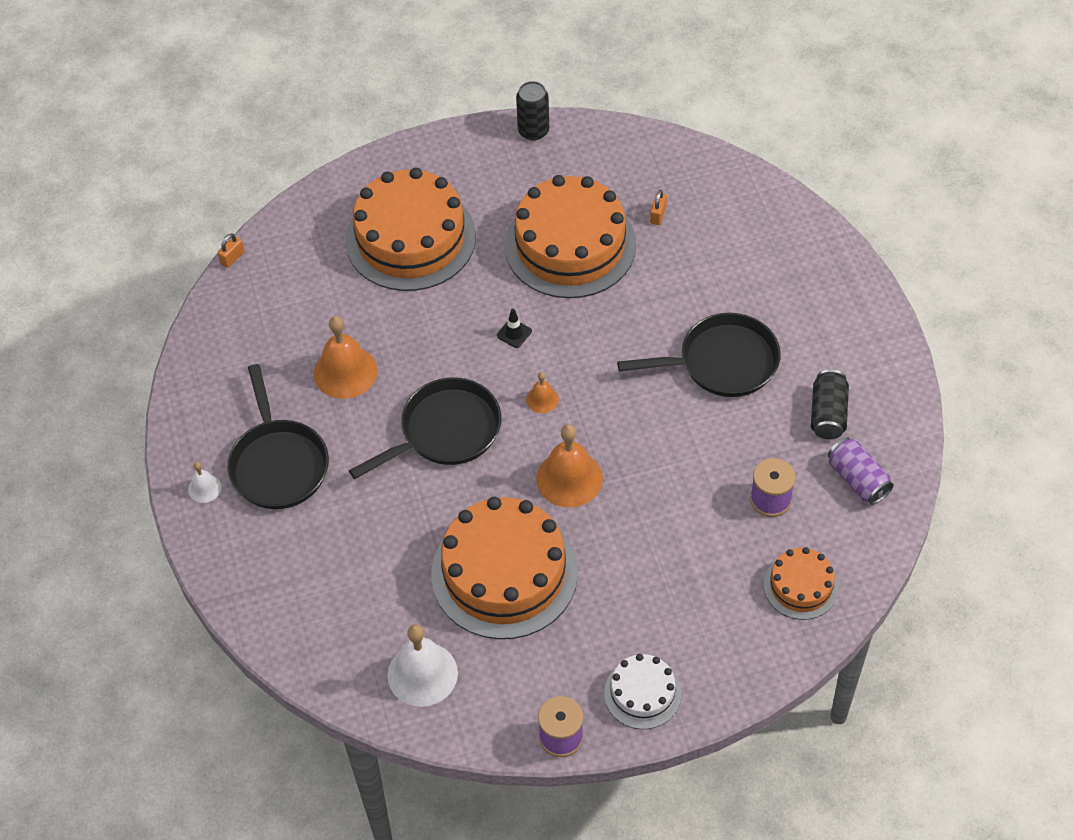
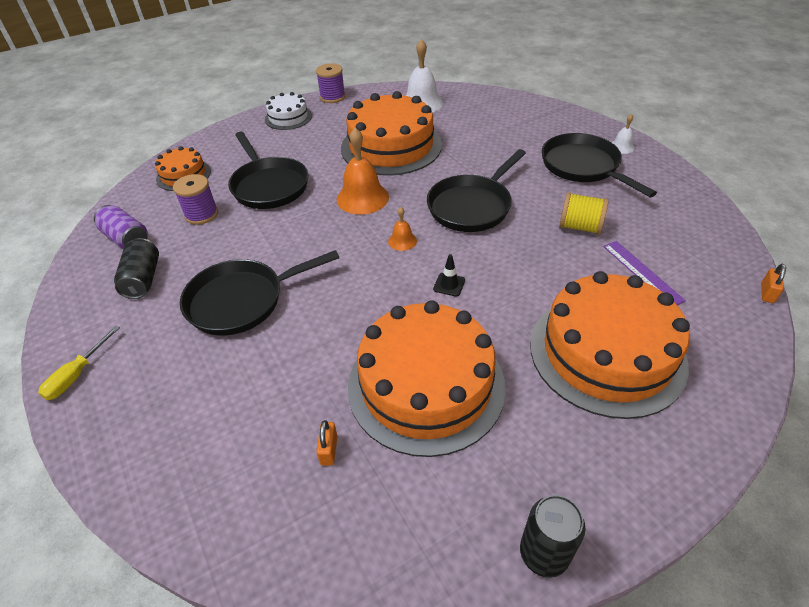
camera: 165 degrees right, 10 degrees down
(324, 304) = (642, 272): none -> purple ruler
(345, 372) = (580, 227): orange bell -> yellow spool
(684, 532) = (269, 185): none -> black pan
(870, 318) = (77, 375): none -> yellow screwdriver

